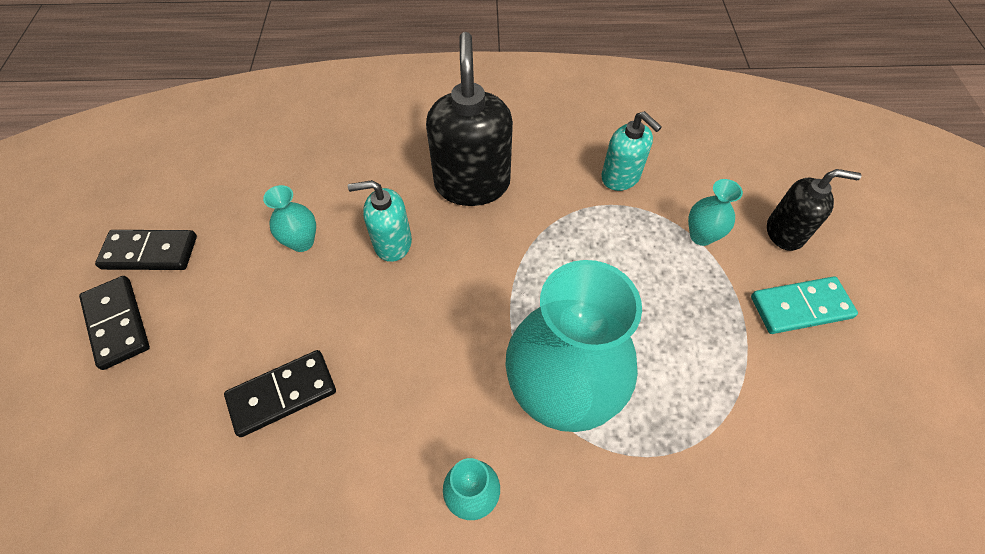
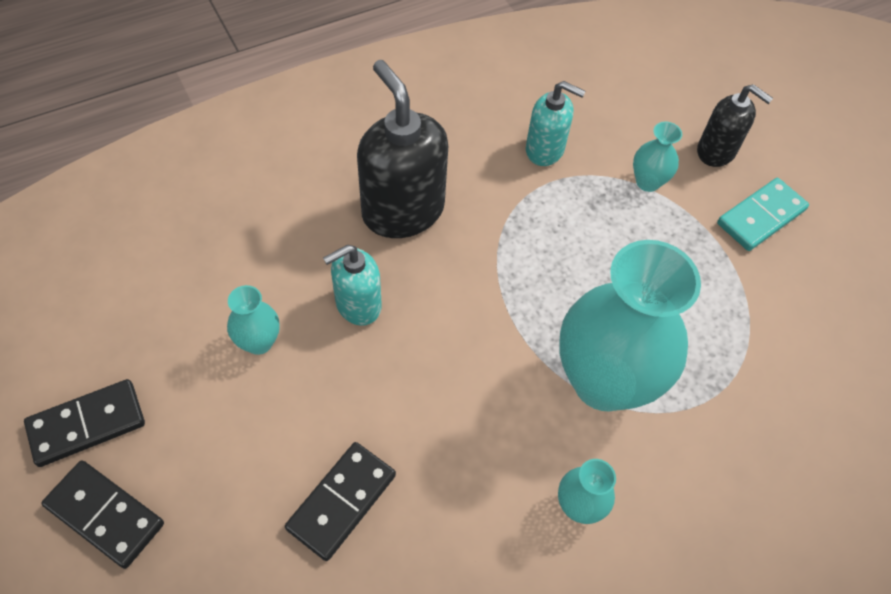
camera: 30 degrees left, 0 degrees up
(785, 232) = (716, 151): black soap dispenser -> black soap dispenser turned 60 degrees clockwise

